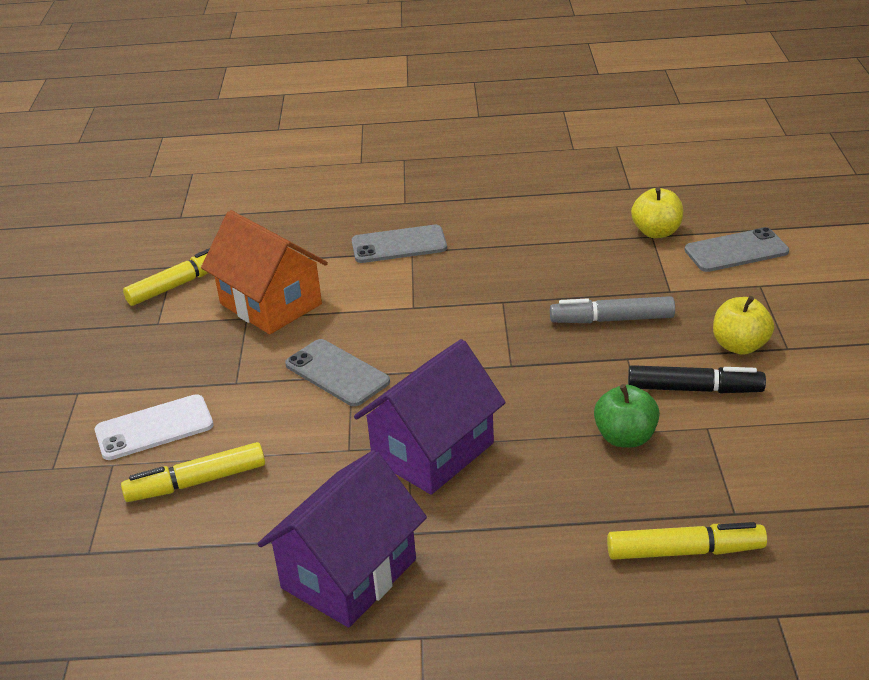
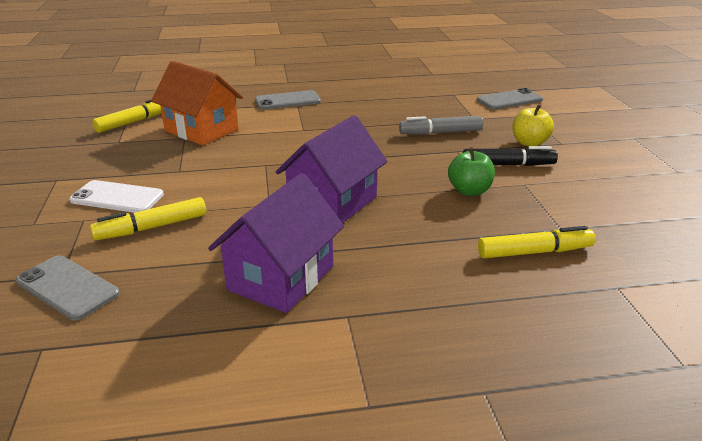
camera: 10 degrees left, 5 degrees down
(154, 428) = (117, 197): white phone -> white phone turned 45 degrees clockwise
(337, 373) = (254, 164): grey phone -> grey phone (67, 287)
(656, 232) = (456, 92): yellow apple -> none

